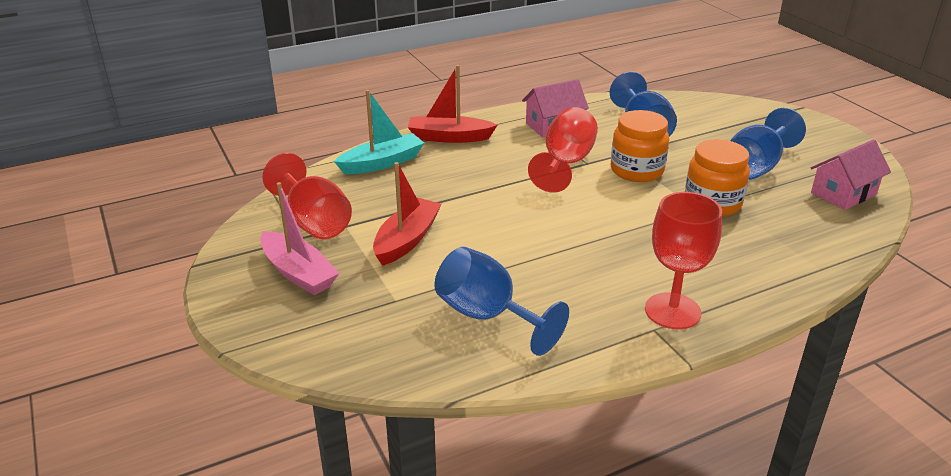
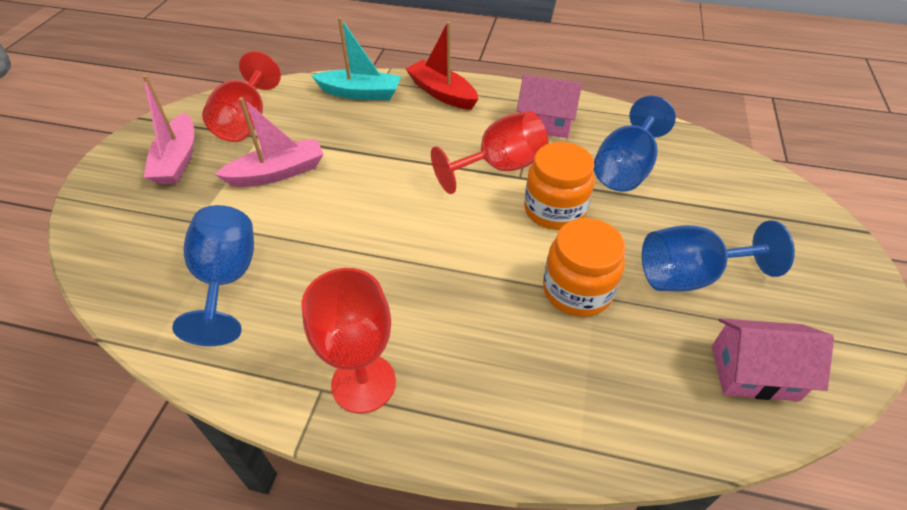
camera: 40 degrees right, 15 degrees up
(407, 240) = (278, 173): red boat -> pink boat

